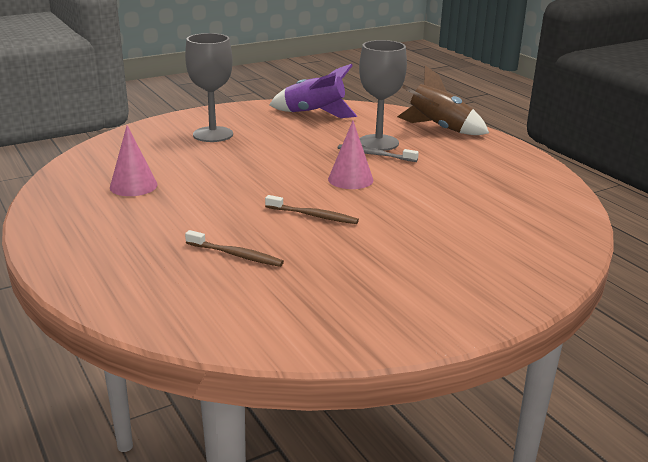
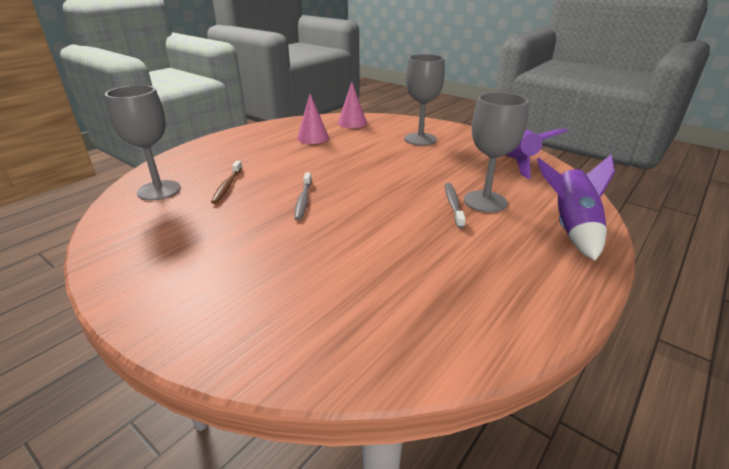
camera: 70 degrees right, 5 degrees up
(203, 304) = (159, 190): none -> grey goblet
(313, 215) = (303, 200): brown toothbrush -> grey toothbrush
(350, 179) = (386, 203): pink cone -> pink cone (352, 123)
(439, 128) = (571, 228): brown rocket -> purple rocket

